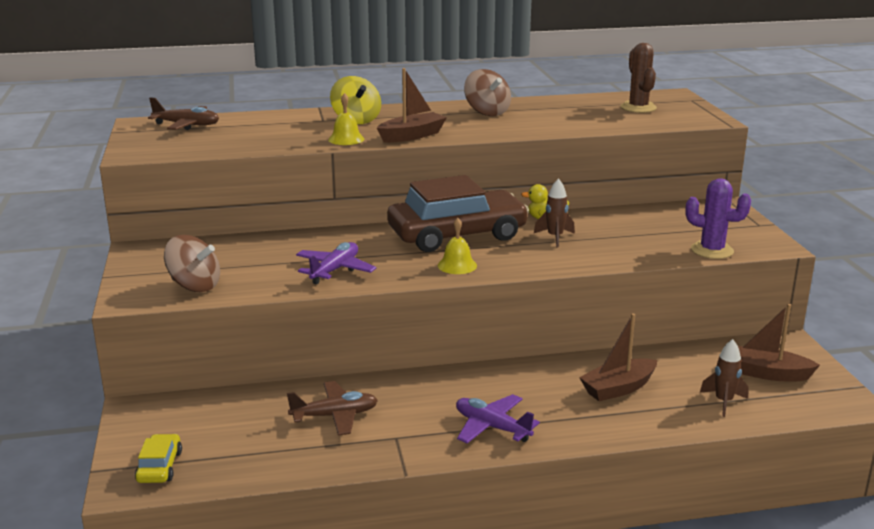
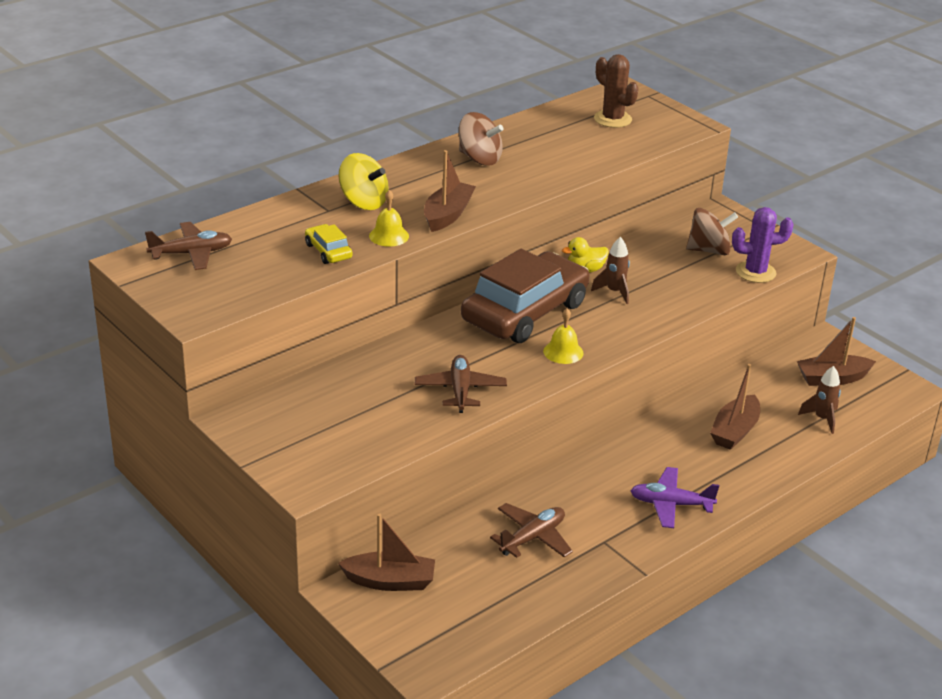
camera: 30 degrees left, 10 degrees up
(159, 467) = (435, 642): yellow car -> yellow car (328, 251)
(180, 411) = (390, 581): none -> brown boat
(194, 286) = (349, 450): brown spinning top -> brown spinning top (709, 250)
(335, 270) = (460, 390): purple plane -> brown plane

